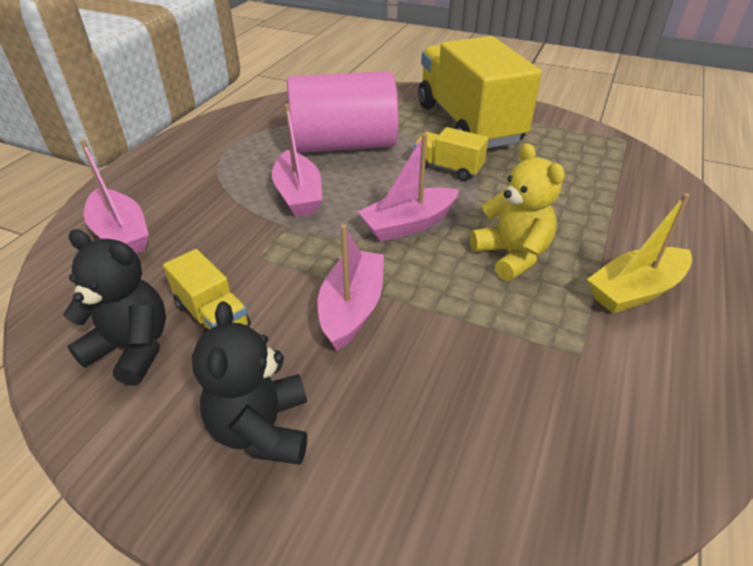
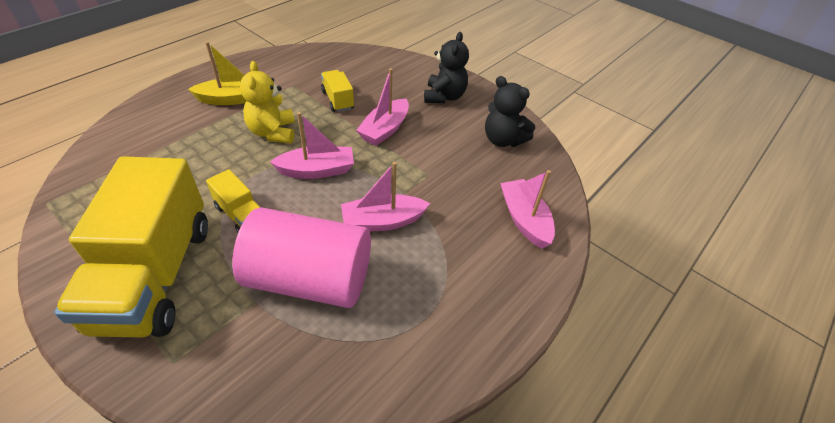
camera: 165 degrees left, 5 degrees up
(212, 316) = (461, 145): yellow truck -> yellow truck (337, 100)
(298, 195) = (382, 221): pink boat -> pink boat turned 105 degrees counterclockwise

